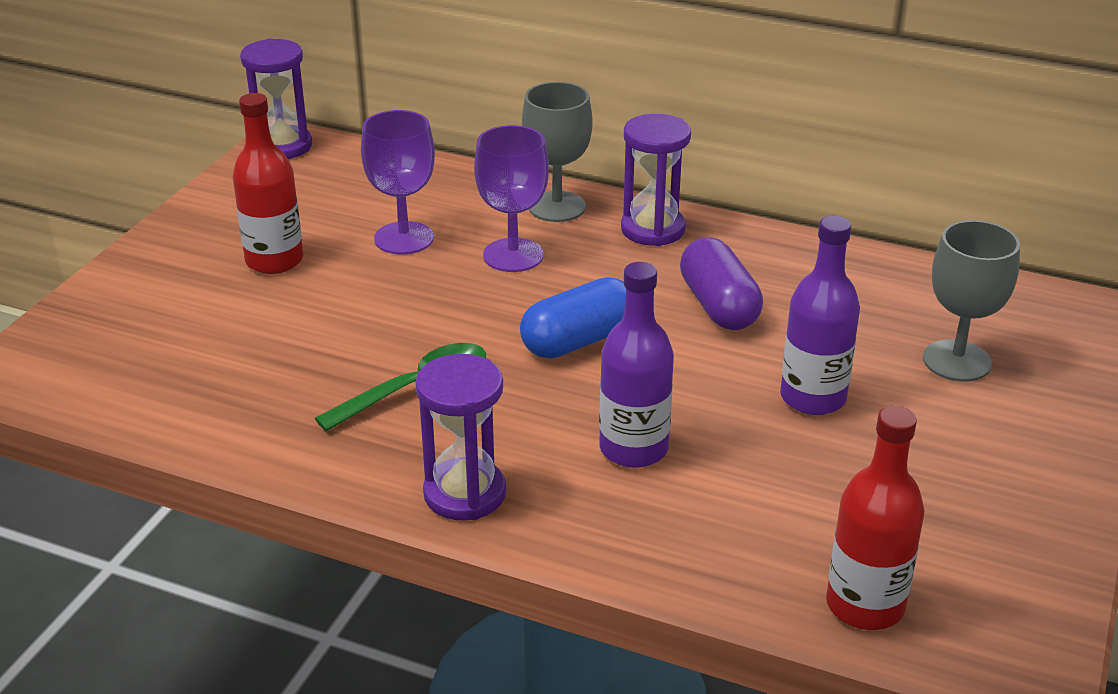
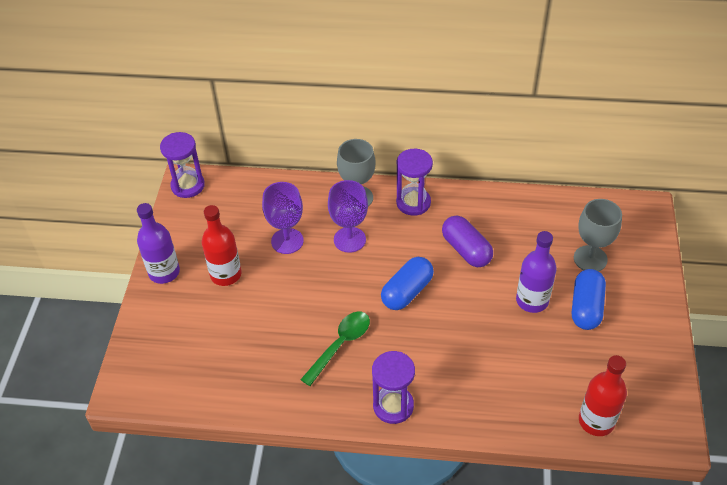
camera: 15 degrees left, 15 degrees up
(633, 449) = (461, 356): purple bottle -> purple bottle (164, 272)
(918, 428) = (586, 307): none -> blue capsule

